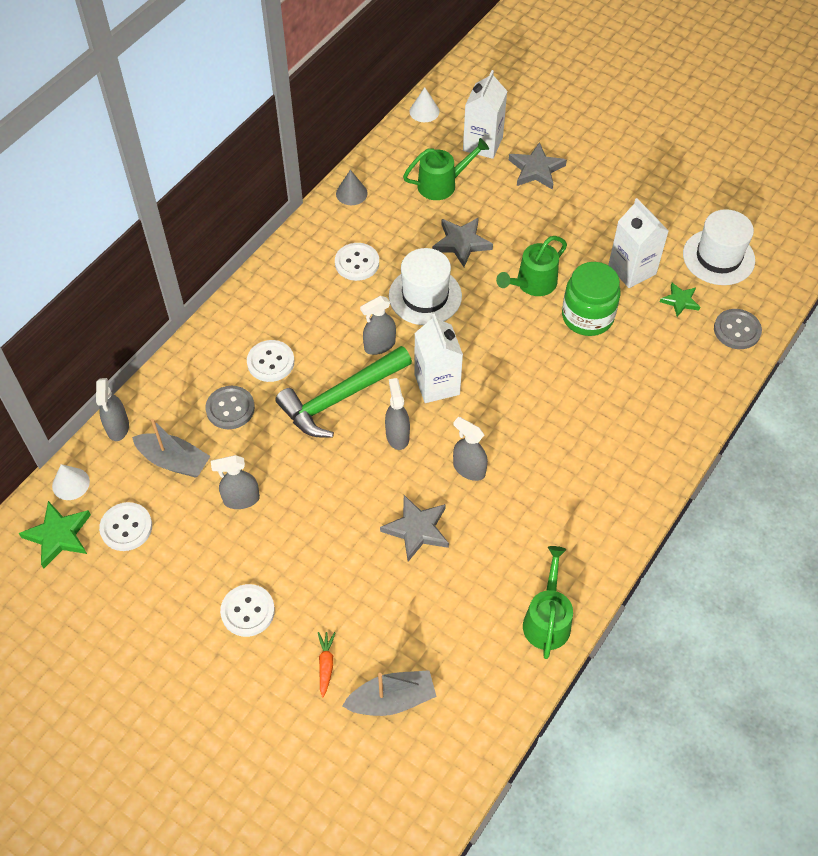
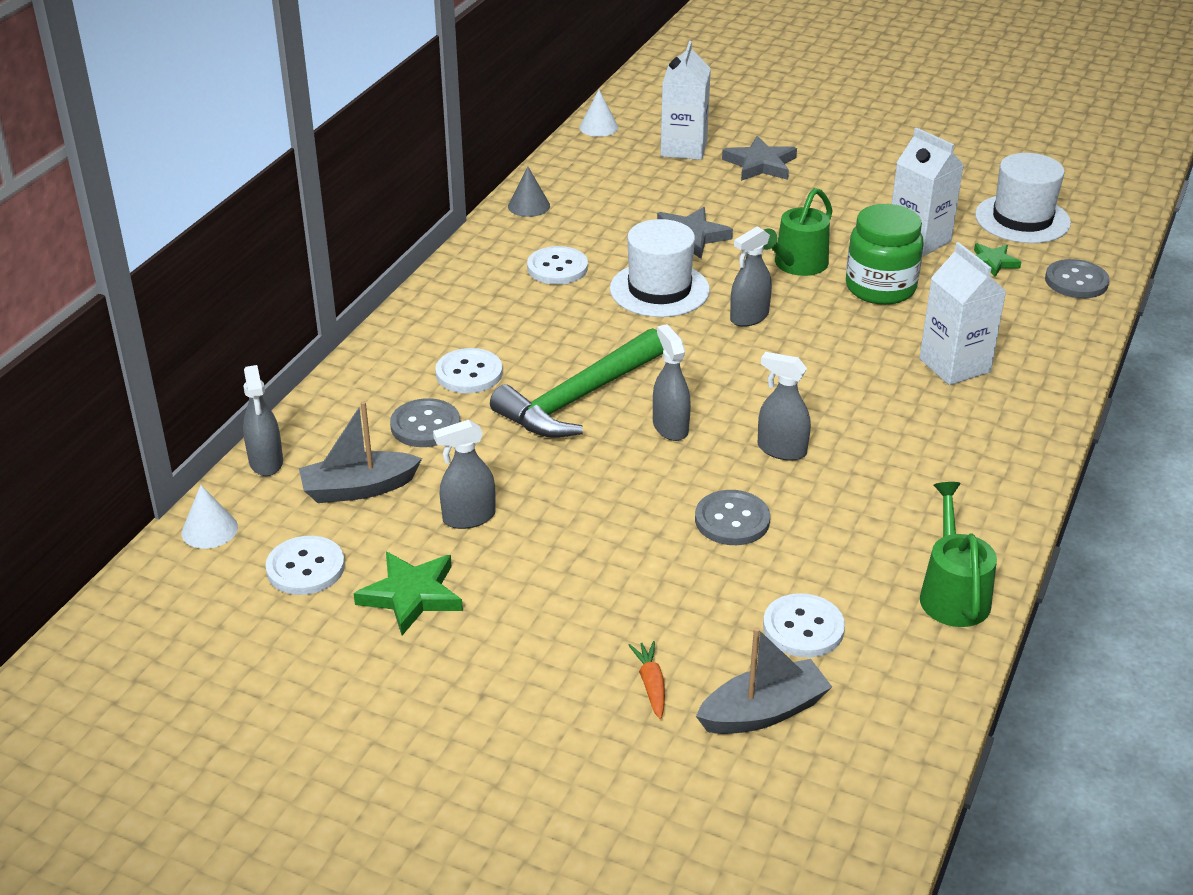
camera: 10 degrees left, 20 degrees down
(58, 535) = (204, 589): green star -> green star (411, 595)
(174, 461) = (358, 488): grey boat -> grey boat turned 150 degrees clockwise
(248, 611) = (515, 639): white button -> white button (803, 628)
(379, 345) = (614, 342): grey spray bottle -> grey spray bottle (749, 317)
(417, 529) = (732, 520): grey star -> grey button
(437, 384) = (706, 371): white carton -> white carton (954, 365)
(442, 184) = (645, 187): green watering can -> none

